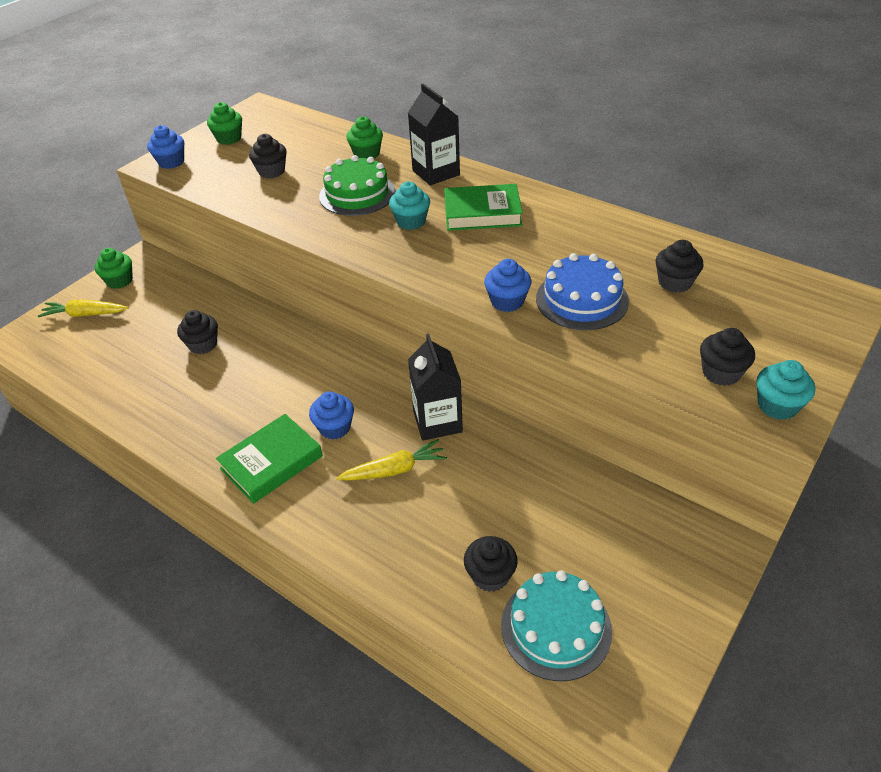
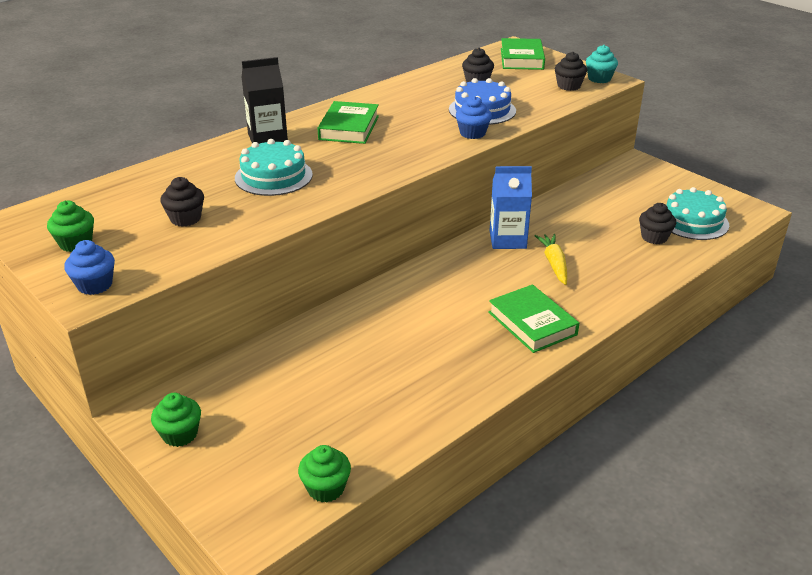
camera: 80 degrees left, 10 degrees down
(85, 314) = (236, 464): yellow carrot -> none
(203, 345) = (349, 362): black cupcake -> none
(335, 427) = (499, 288): blue cupcake -> none
(357, 194) = (273, 176): green cake -> turquoise cake
(366, 154) = (200, 166): green cupcake -> green cupcake (326, 488)
(411, 221) = (340, 156): turquoise cupcake -> none
(437, 421) = (507, 240): black carton -> blue carton
(797, 313) = (521, 59): none -> green book

